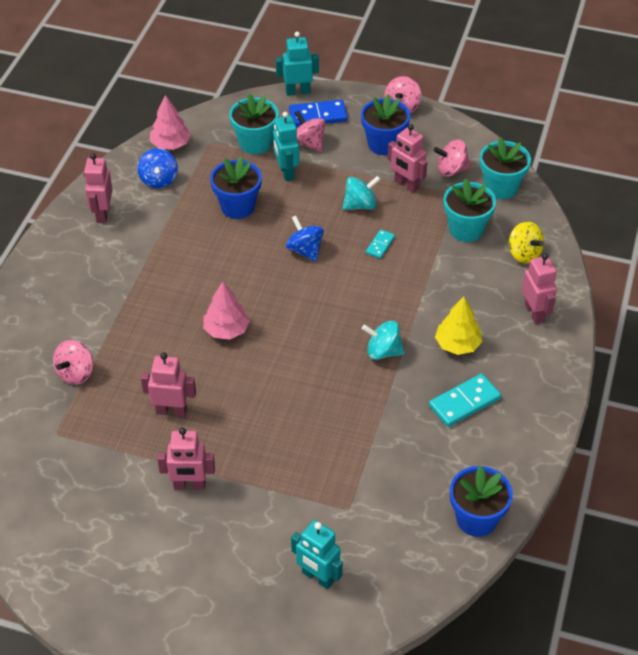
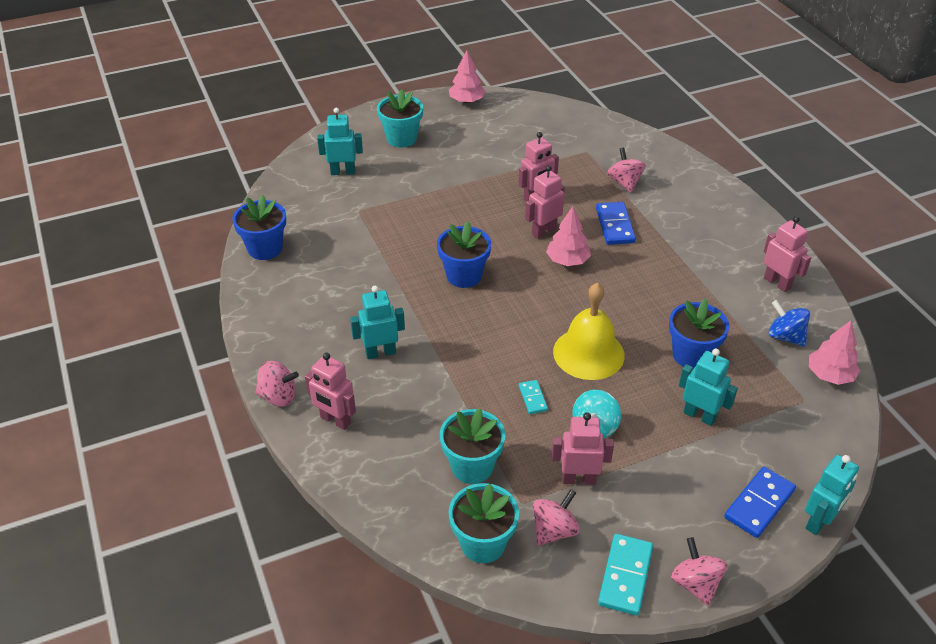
camera: 140 degrees right, 5 degrees down
(75, 601) = (466, 101): none -> pink tree
(146, 336) = (614, 225): none -> blue domino
(189, 485) = (472, 171): pink robot -> pink robot (544, 231)
(255, 143) = (767, 427): turquoise flower pot -> turquoise flower pot (401, 138)
(305, 250) = (588, 353): blue spinning top -> yellow bell
(309, 143) = (723, 463): pink spinning top -> pink spinning top (278, 396)
(383, 352) = (435, 313): turquoise spinning top -> none
(384, 144) = (655, 515): blue flower pot -> blue flower pot (464, 276)
(457, 344) = (380, 352): yellow tree -> turquoise robot
(464, 402) = (336, 313): turquoise domino -> turquoise domino (625, 576)
(524, 254) = (393, 476): yellow spinning top -> none

